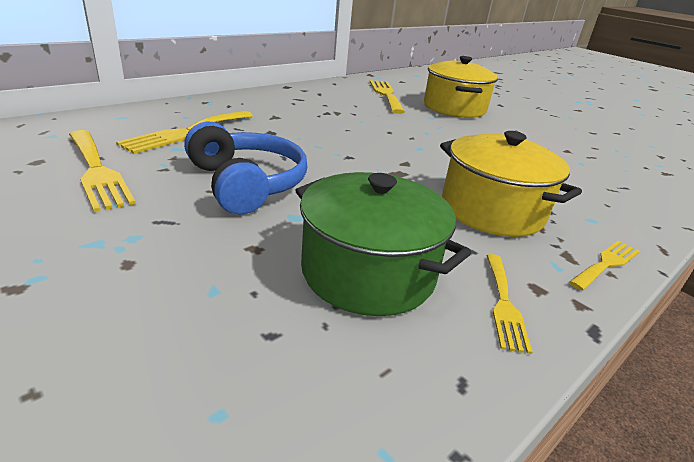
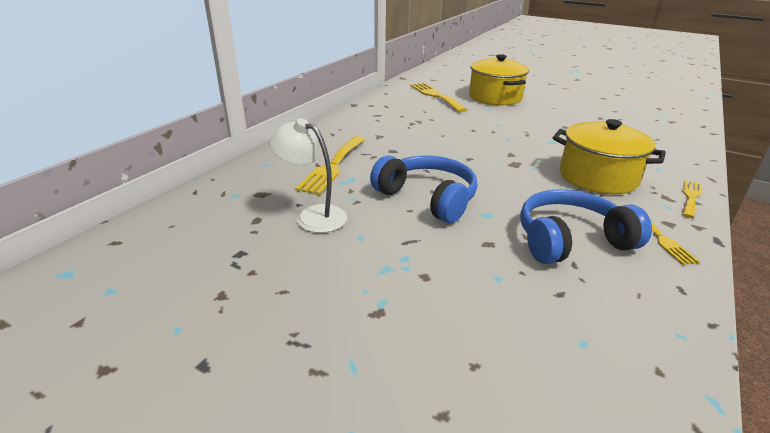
camera: 15 degrees left, 0 degrees up
(97, 171) = (312, 216): yellow fork -> white lamp
(368, 272) = (571, 240): green pot -> blue headphones

